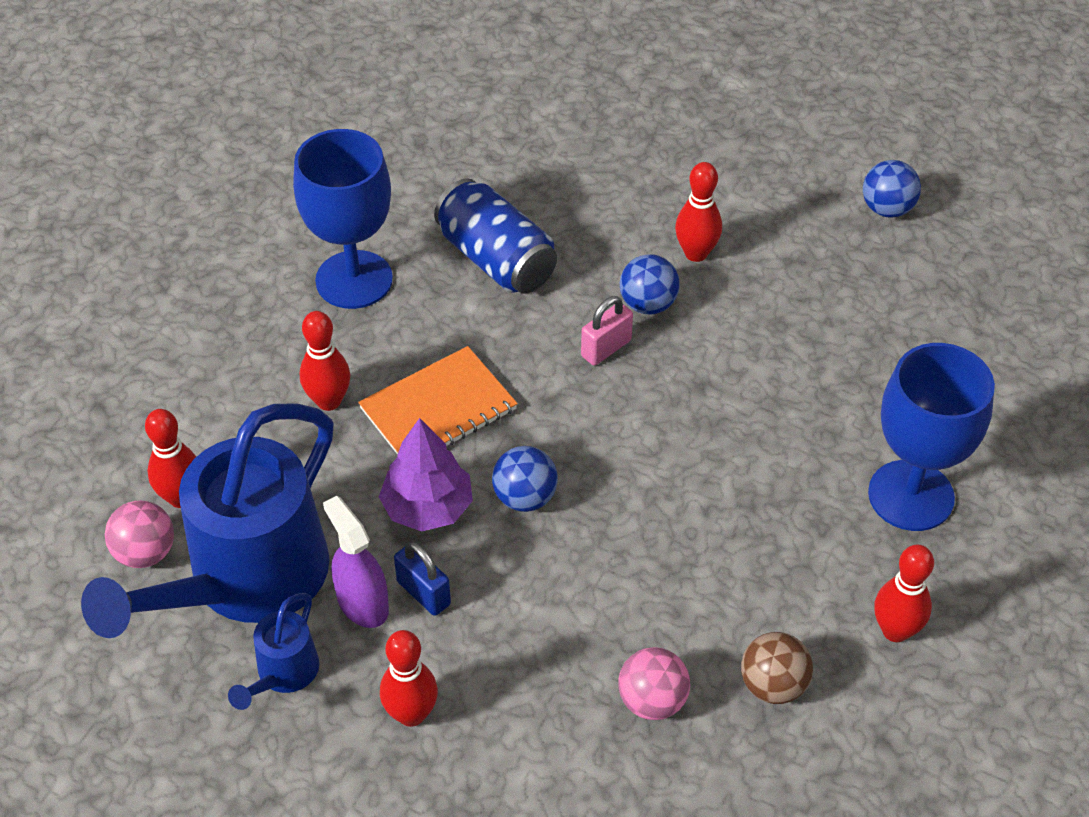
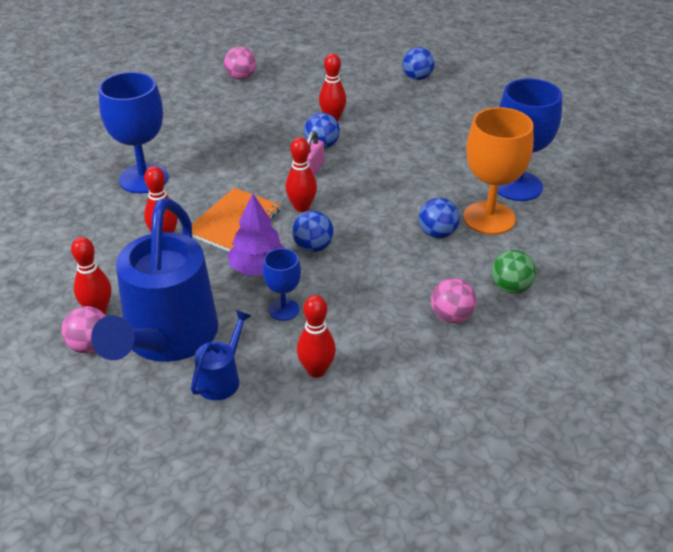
camera: 25 degrees left, 10 degrees down
(283, 675) = (222, 378): blue watering can -> blue watering can turned 150 degrees counterclockwise
(362, 603) = (249, 326): purple spray bottle -> none
(423, 593) = (283, 309): blue padlock -> blue goblet
(496, 259) = (223, 148): blue can -> none
(600, 118) = (241, 77): none -> pink ball
(724, 542) = (437, 234): none -> blue ball
(773, 685) = (510, 288): brown ball -> green ball
(823, 542) = (489, 218): none -> orange goblet
(895, 630) = (554, 244): red bowling pin -> red bowling pin (301, 207)

